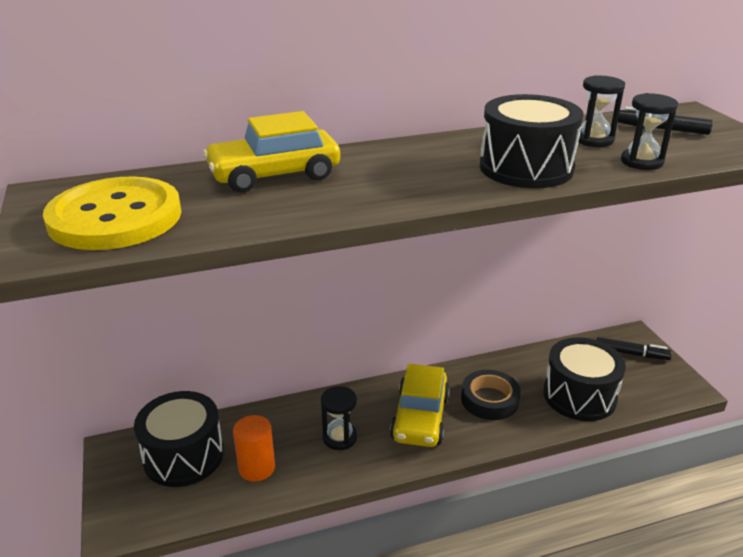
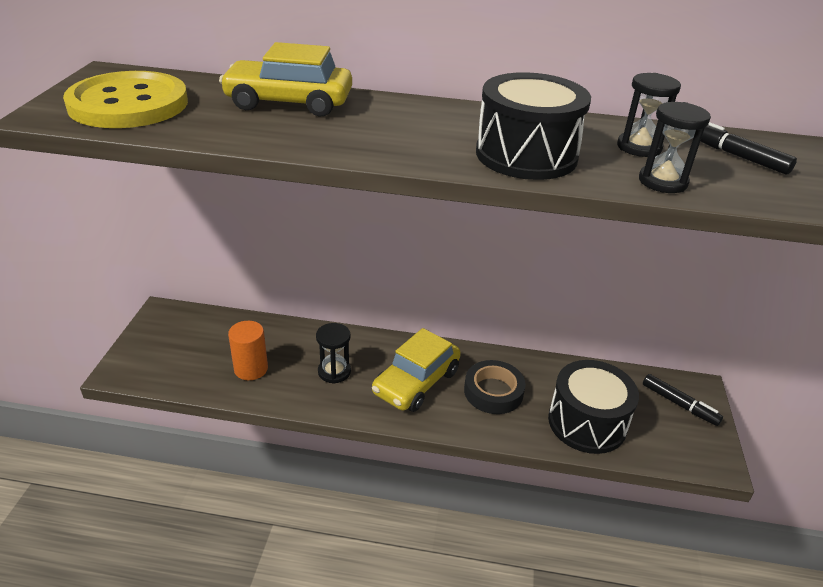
camera: 25 degrees right, 5 degrees up
(183, 456) = (205, 337): black drum -> none

